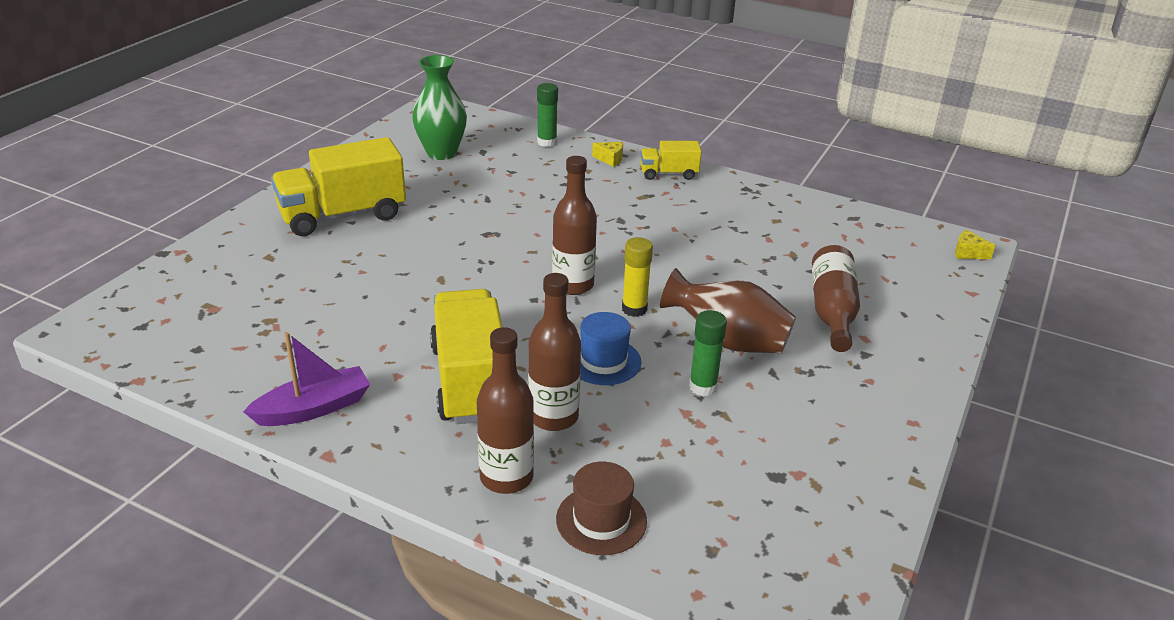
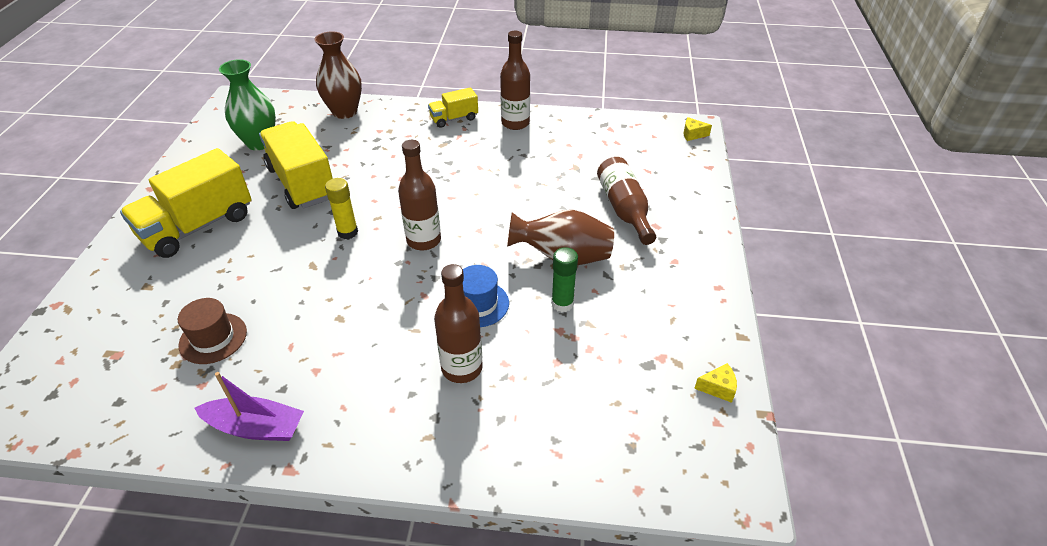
camera: 20 degrees left, 10 degrees up
(313, 408) = (255, 427): purple boat -> purple boat turned 60 degrees clockwise
(471, 381) = (381, 356): yellow truck -> yellow truck (302, 183)
(506, 477) = (449, 437): brown bottle -> brown bottle (515, 123)
(547, 142) = (345, 112): green glue stick -> brown vase
(601, 520) = (539, 450): brown hat -> brown hat (213, 338)
(610, 159) = (403, 116): yellow cheese -> yellow cheese (718, 388)
(634, 309) = (481, 249): yellow glue stick -> yellow glue stick (347, 232)

